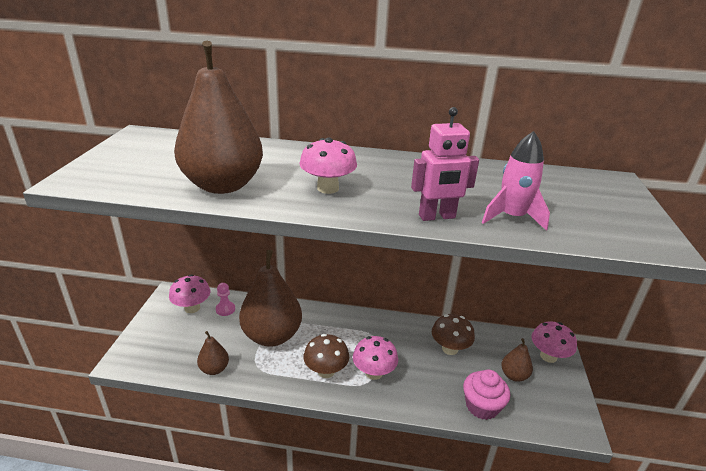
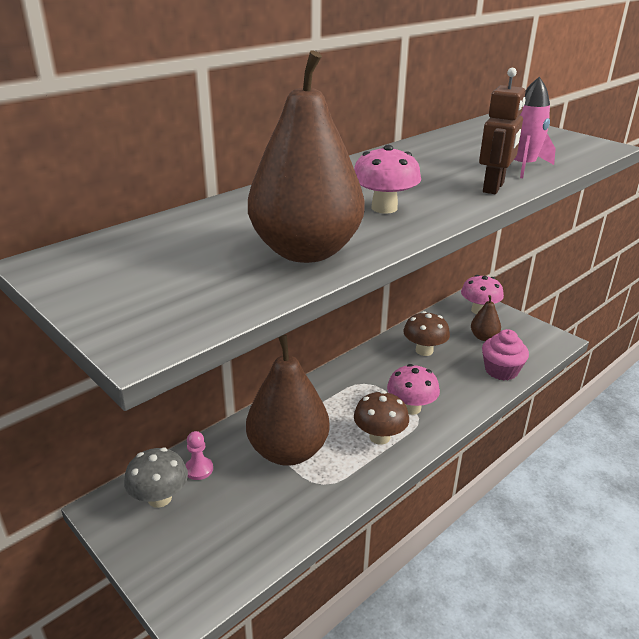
camera: 50 degrees left, 0 degrees up
(192, 308) = (159, 498): pink mushroom -> grey mushroom
(214, 369) = (293, 521): brown pear -> none
(437, 217) = (493, 188): pink robot -> brown robot

